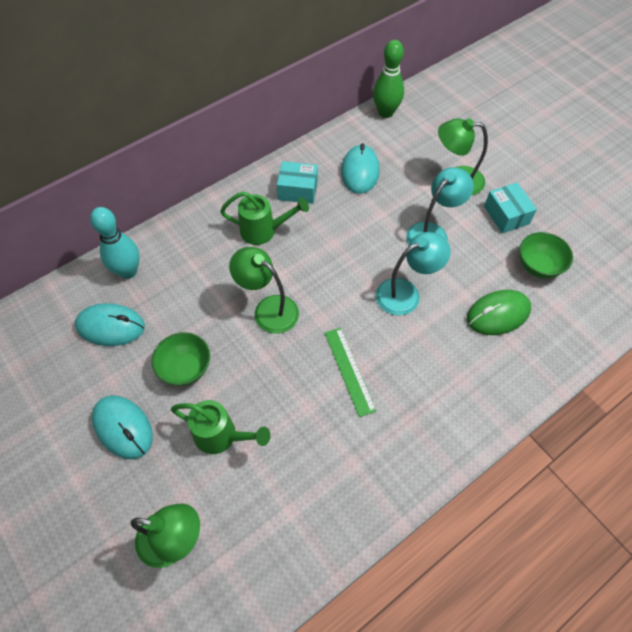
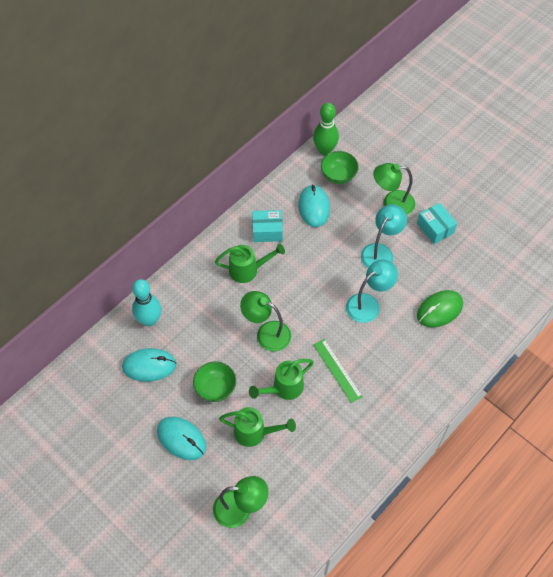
camera: 10 degrees left, 0 degrees up
(273, 383) = (284, 388): none -> green watering can
(538, 266) = (465, 267): green bowl -> green bowl (338, 176)

